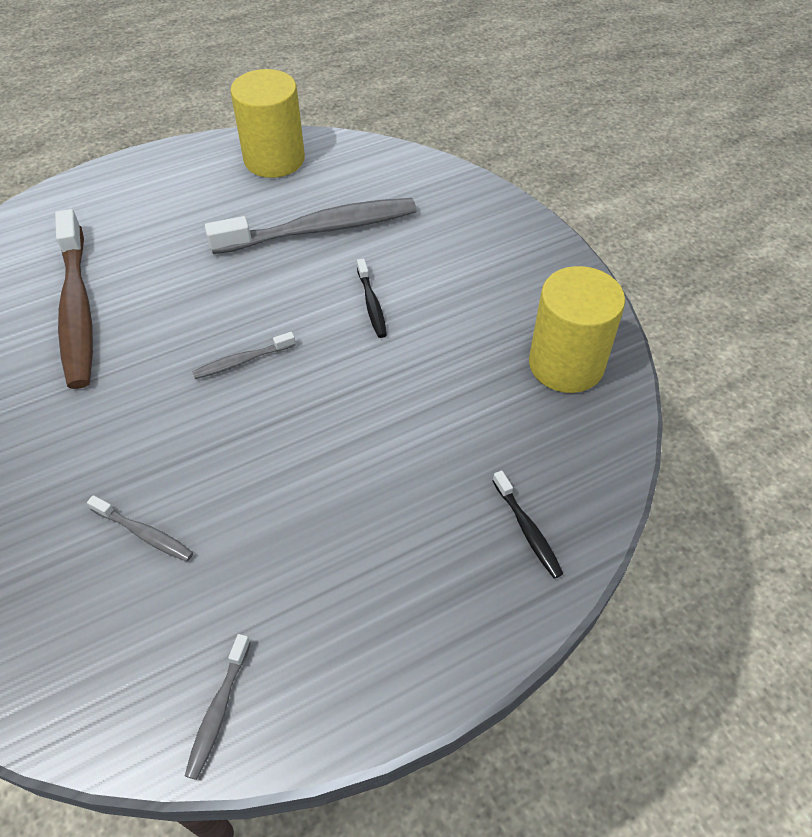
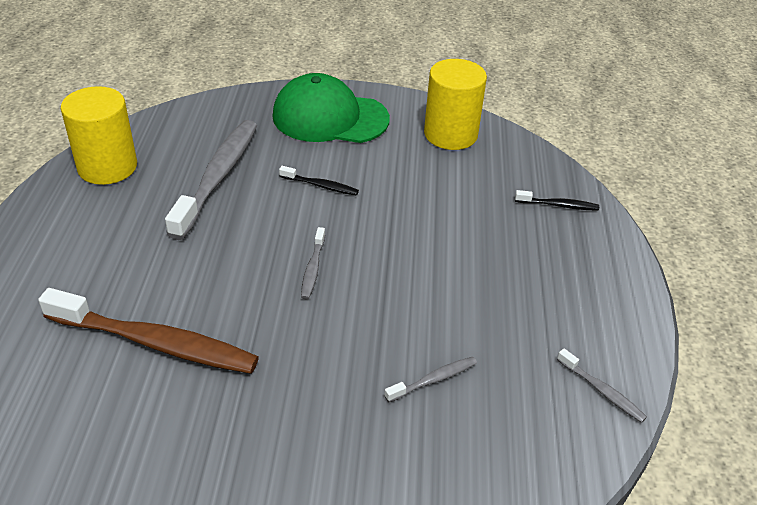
camera: 60 degrees left, 10 degrees down
(491, 254) = (330, 117): none -> green cap

